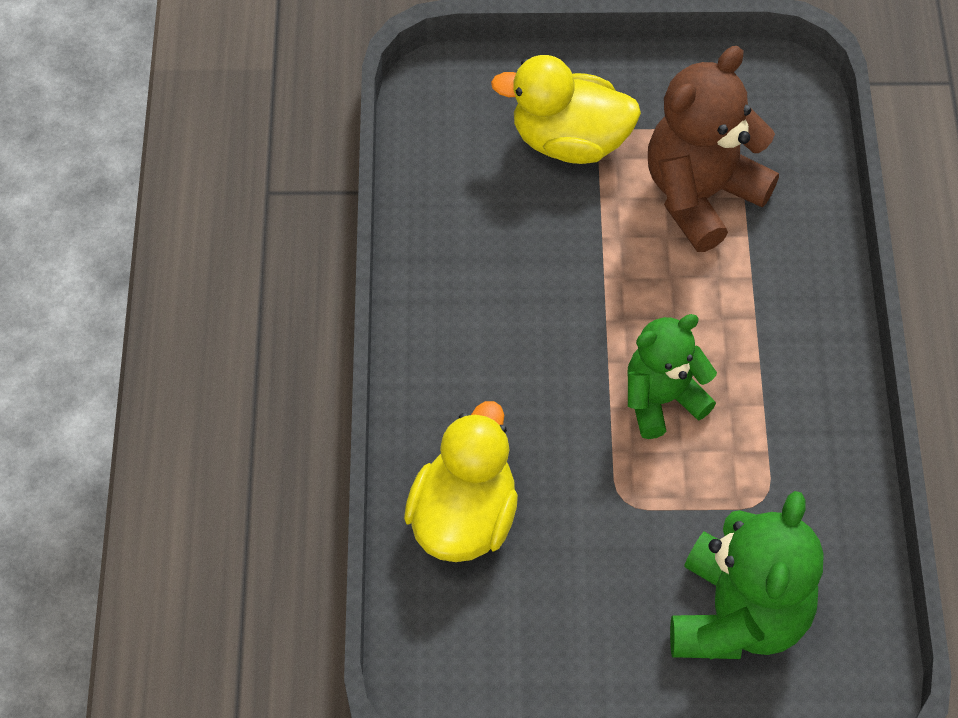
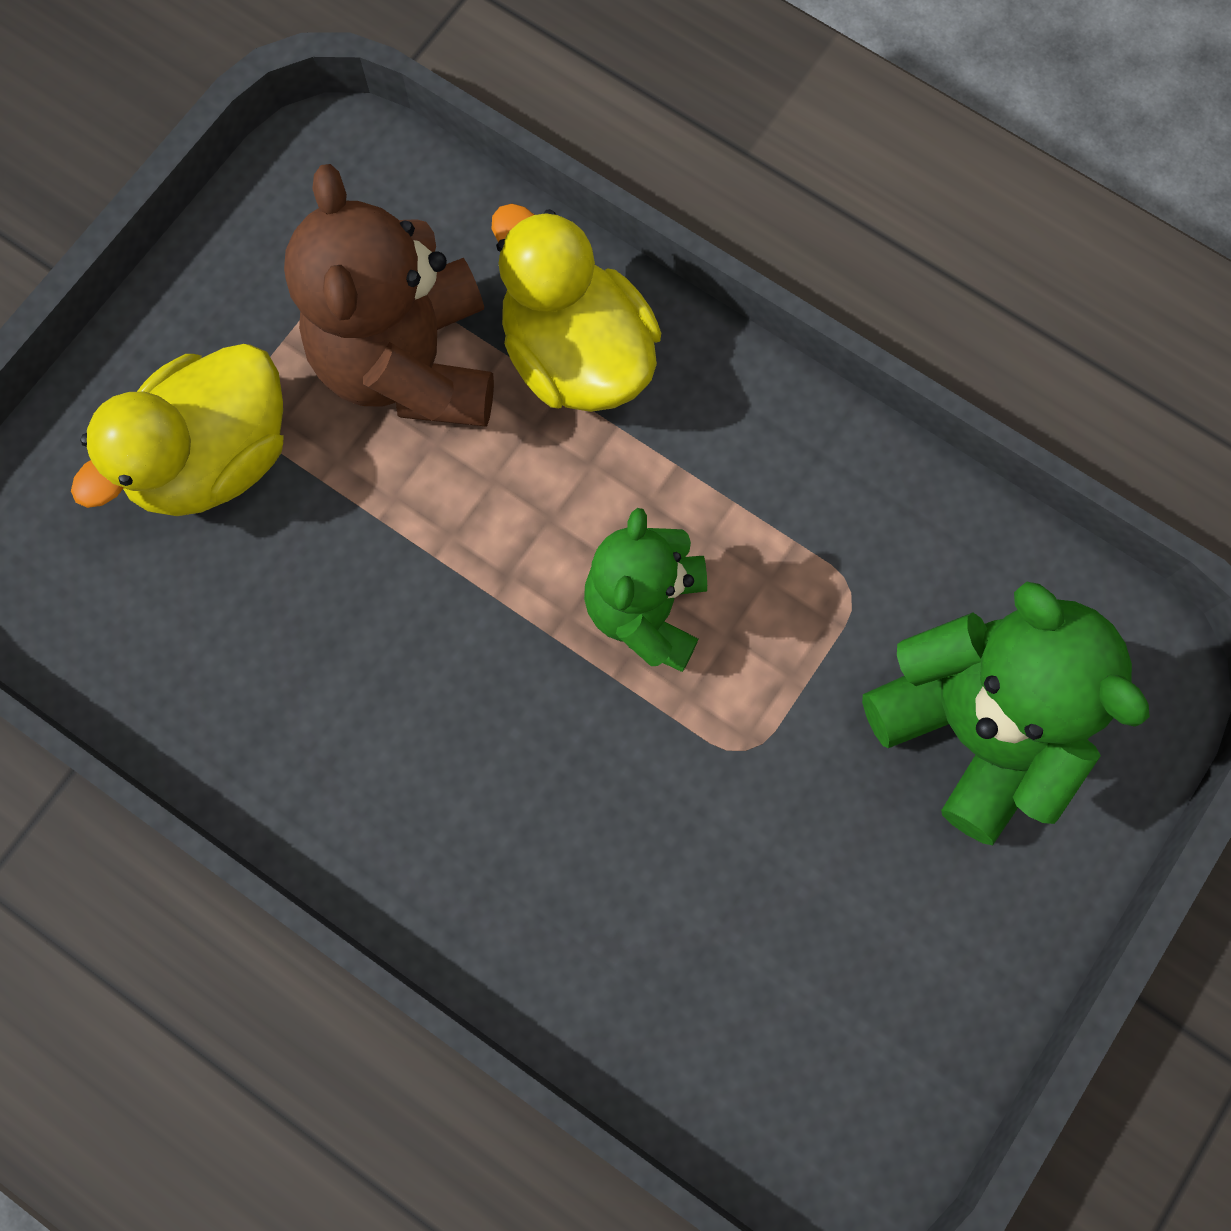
camera: 55 degrees left, 15 degrees up
(464, 517) = (635, 959): yellow duck -> yellow duck (576, 355)

